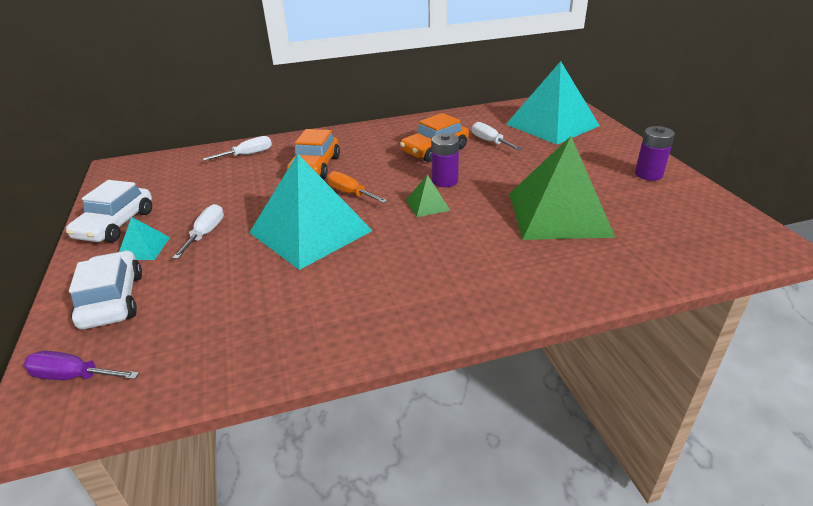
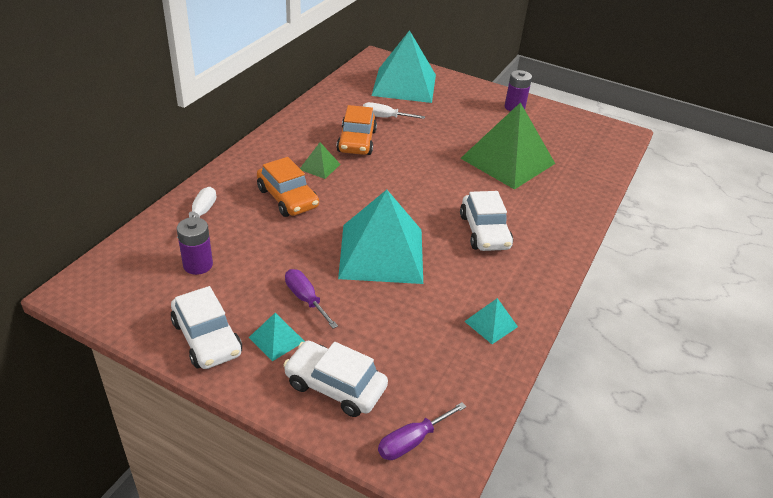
camera: 50 degrees left, 5 degrees up
(206, 234) = (305, 299): white screwdriver -> purple screwdriver
(292, 334) = (491, 324): none -> turquoise pyramid
(350, 193) = (357, 208): orange screwdriver -> none
(426, 259) = (484, 231): none -> white car
(427, 205) = (424, 191): green pyramid -> green pyramid (319, 166)
(444, 181) = (406, 166): purple battery -> purple battery (198, 265)

